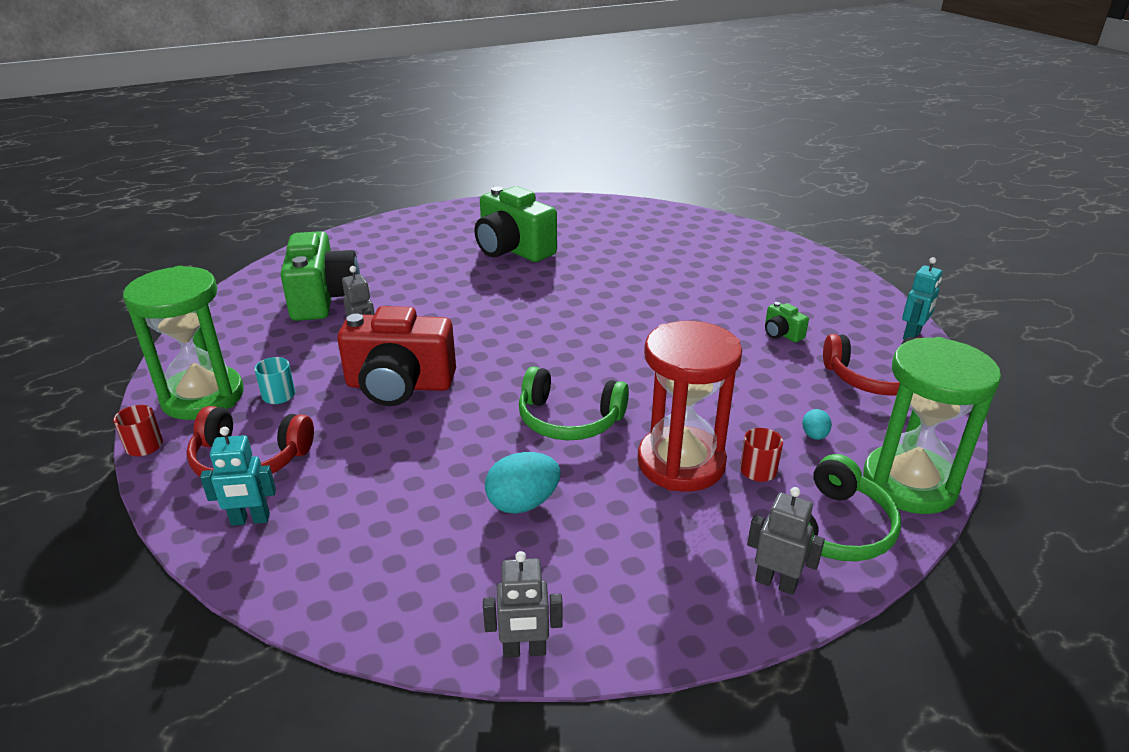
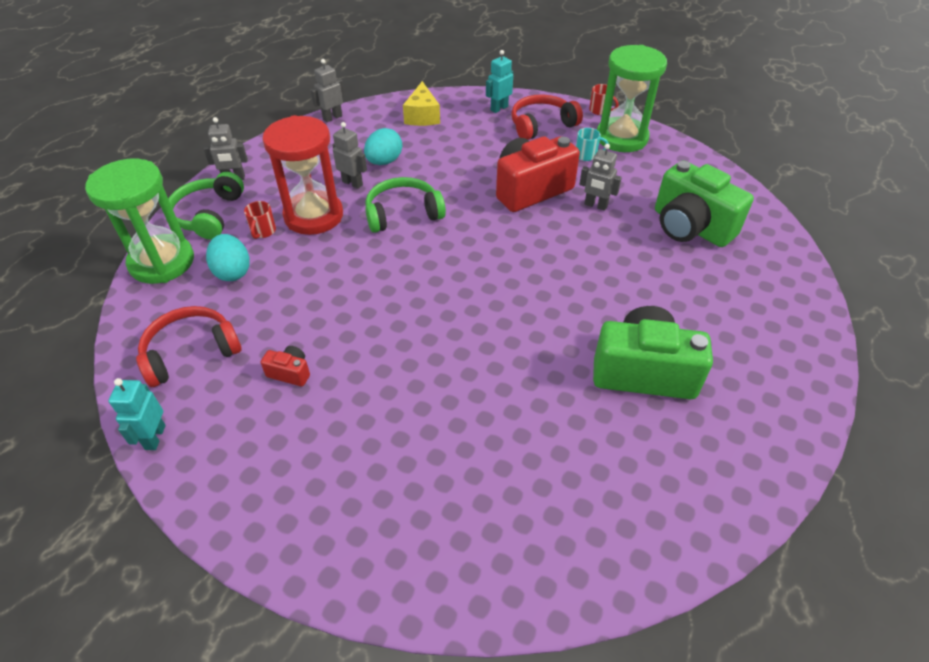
camera: 145 degrees right, 15 degrees up
(375, 567) = (422, 116): none -> yellow cheese
(596, 488) = (352, 183): none -> grey robot
(781, 334) = (290, 373): green camera -> red camera
(814, 436) = (233, 272): turquoise egg -> turquoise egg, size x1.87

